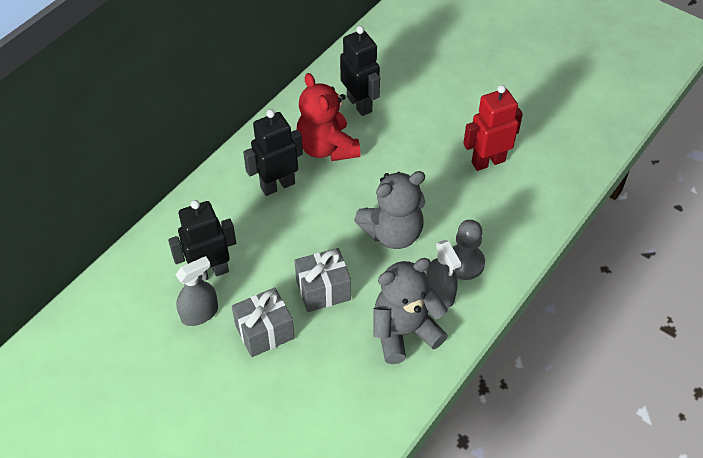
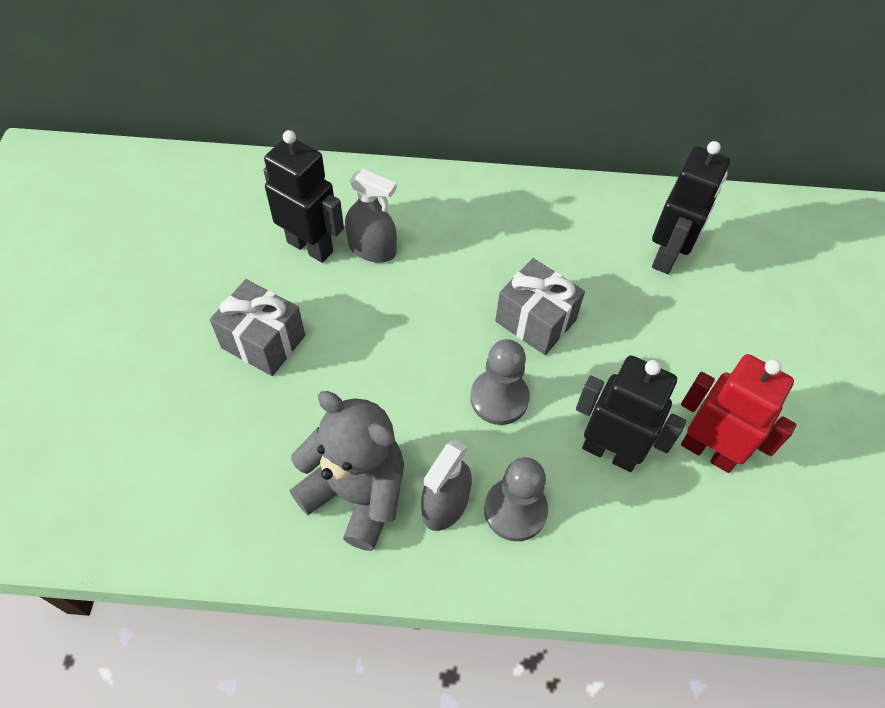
camera: 55 degrees right, 5 degrees up
(199, 313) = (250, 267): grey spray bottle -> grey spray bottle (372, 249)
(277, 185) = (476, 241): black robot -> black robot (610, 451)
(323, 290) = (360, 369): grey gift -> grey gift (535, 321)
(327, 148) = (571, 259): red teddy bear -> none
(392, 233) = (499, 398): grey teddy bear -> grey pawn

